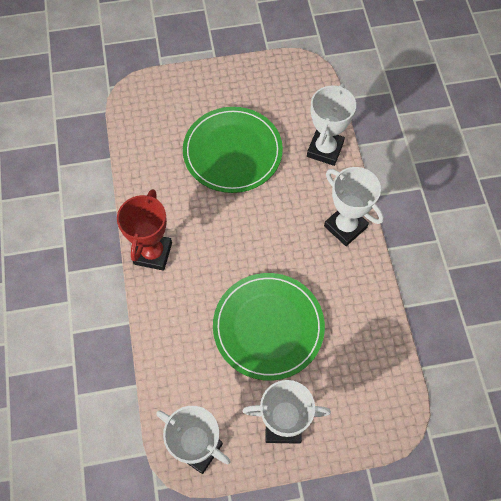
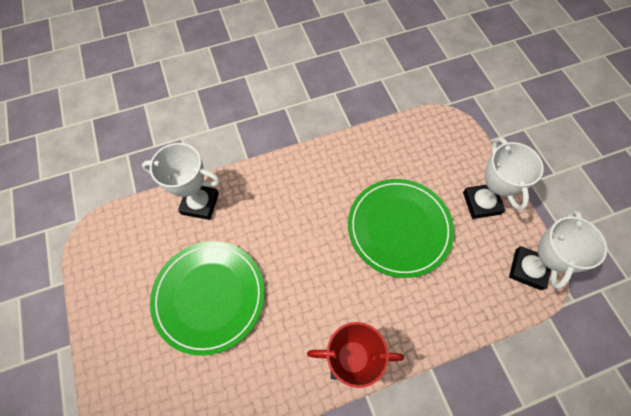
camera: 100 degrees left, 0 degrees up
(345, 226) = (284, 176): white trophy -> none

